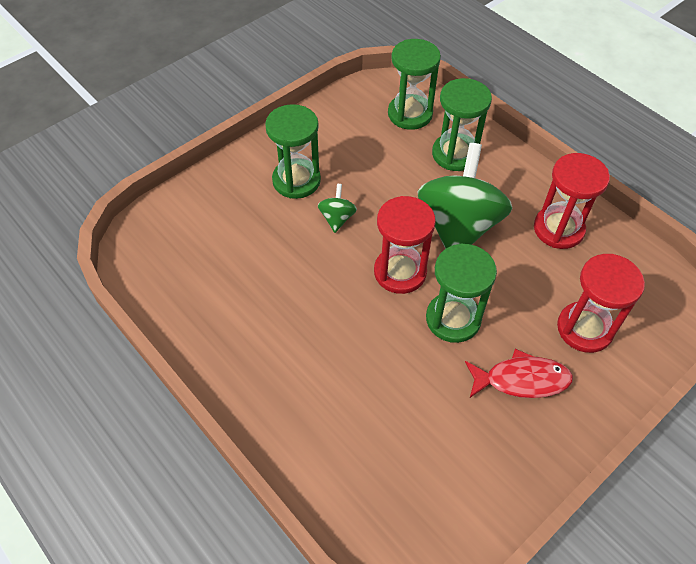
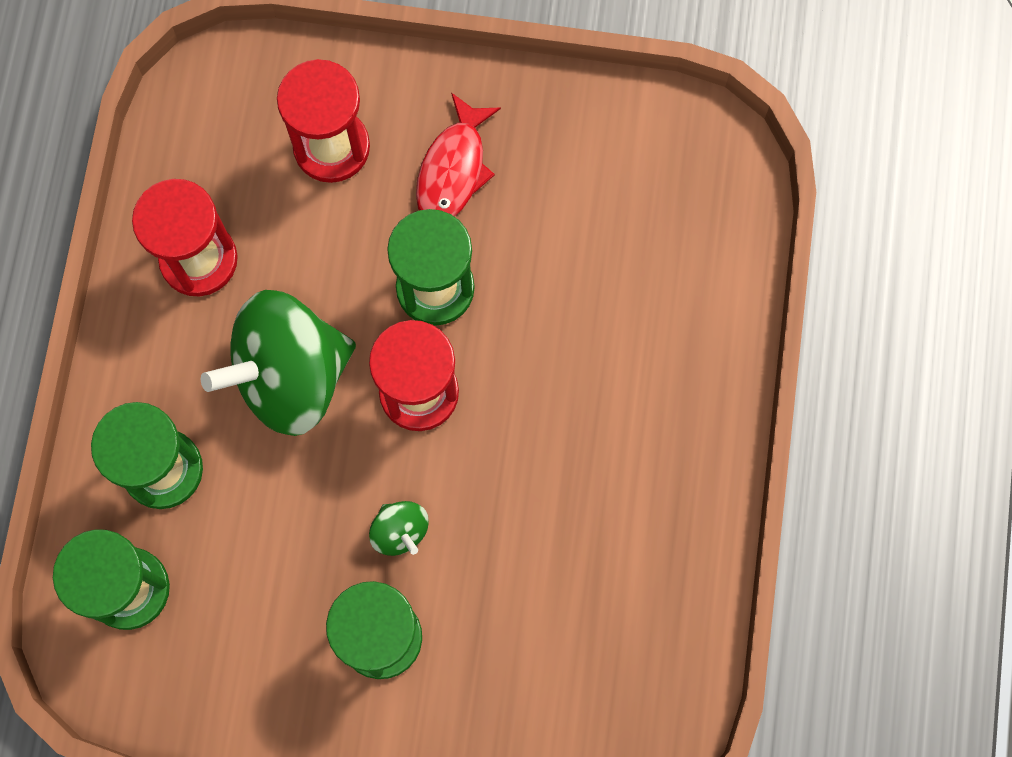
camera: 130 degrees left, 20 degrees up
(337, 218) = (400, 531): green spinning top -> green spinning top turned 90 degrees counterclockwise
(522, 380) = (453, 170): red fish -> red fish turned 120 degrees counterclockwise

